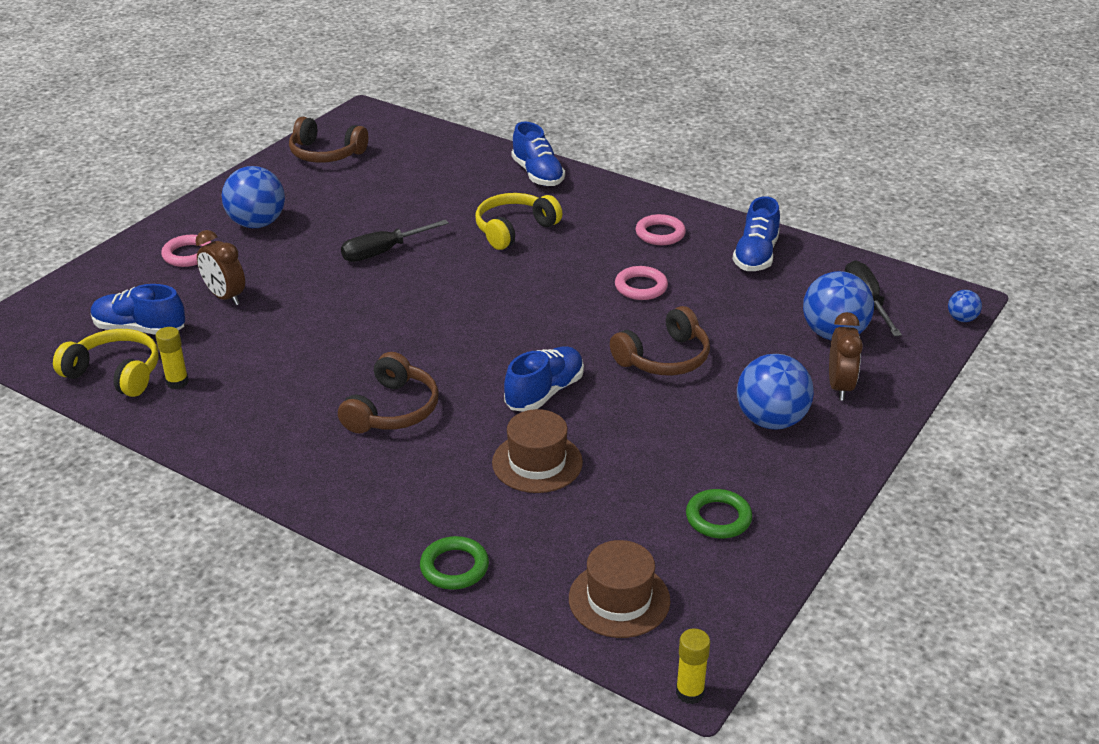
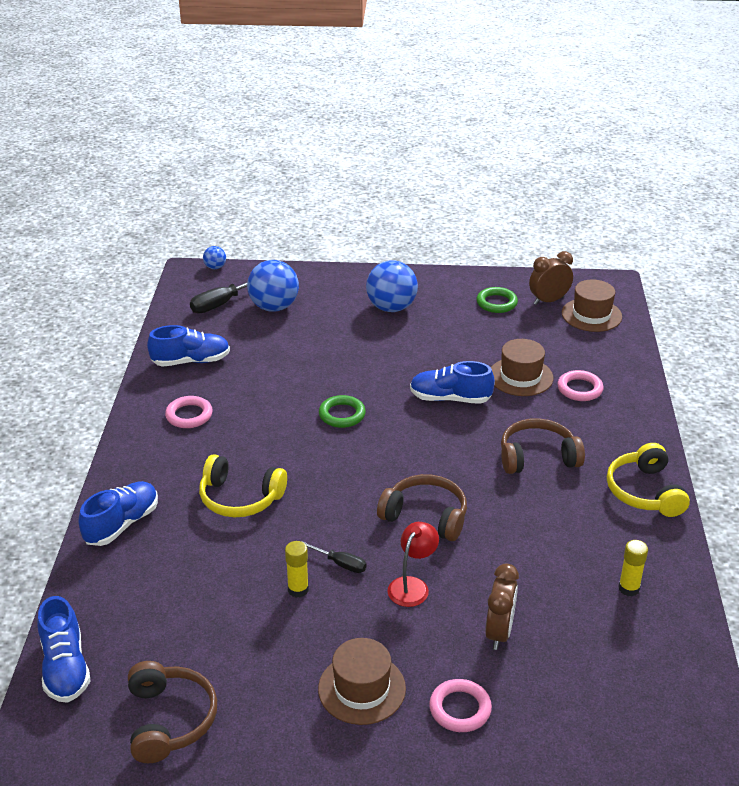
camera: 120 degrees left, 0 degrees up
(115, 373) = (660, 635): yellow headphones -> yellow headphones (644, 492)
(140, 329) = (596, 662): blue shoe -> blue shoe (65, 667)
(257, 223) = (361, 688): blue ball -> brown hat
(320, 276) = (412, 585): none -> red lamp
(383, 252) = (340, 564): black screwdriver -> black screwdriver, size x0.60
(454, 567) = (636, 373): green ring -> green ring (342, 415)
(641, 287) = (280, 400): pink ring -> pink ring (579, 389)
(664, 358) = (363, 363): brown headphones -> brown headphones (425, 516)
(690, 692) = (622, 280): yellow glue stick -> yellow glue stick (298, 589)
(840, 386) = (332, 293): brown clock -> brown clock (548, 300)

